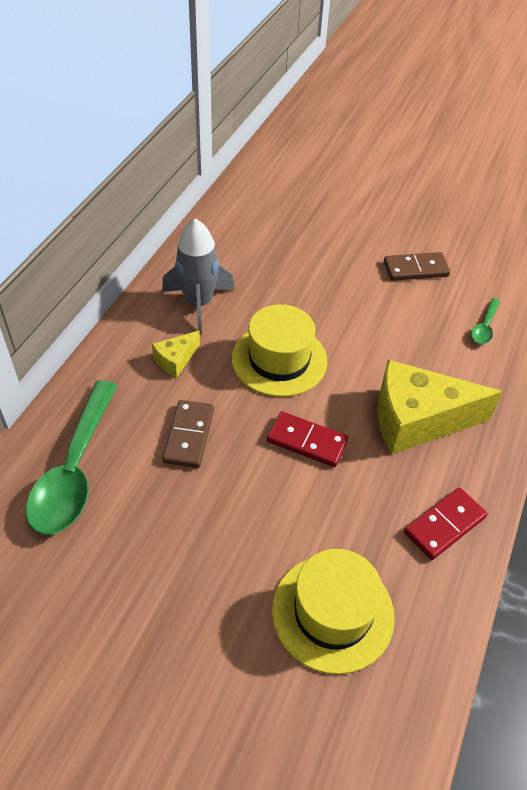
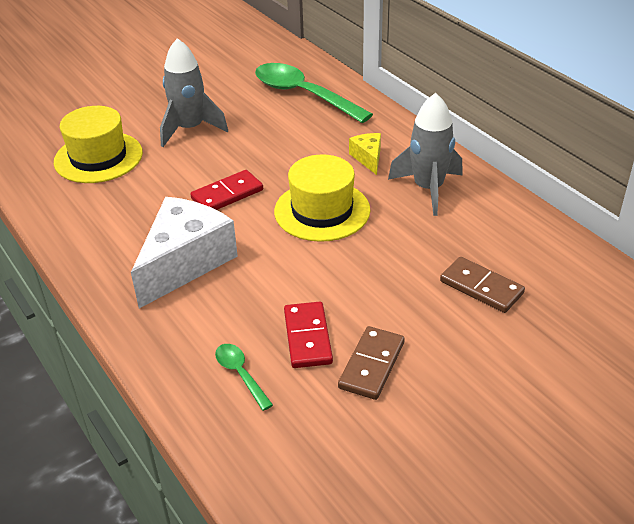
camera: 125 degrees right, 10 degrees down
(189, 435) = (287, 144): brown domino -> brown domino (481, 287)
(214, 548) = (190, 129): none -> grey rocket
(417, 420) = (185, 262): yellow cheese -> white cheese
(444, 525) = (90, 230): red domino -> red domino (308, 337)

